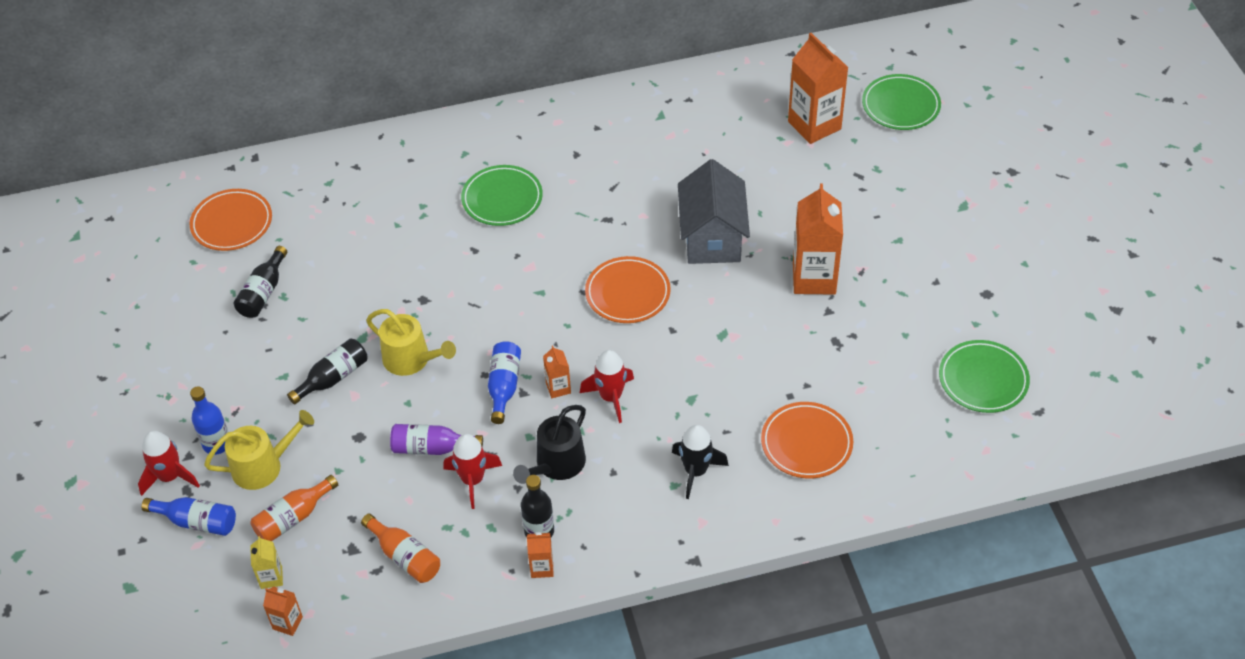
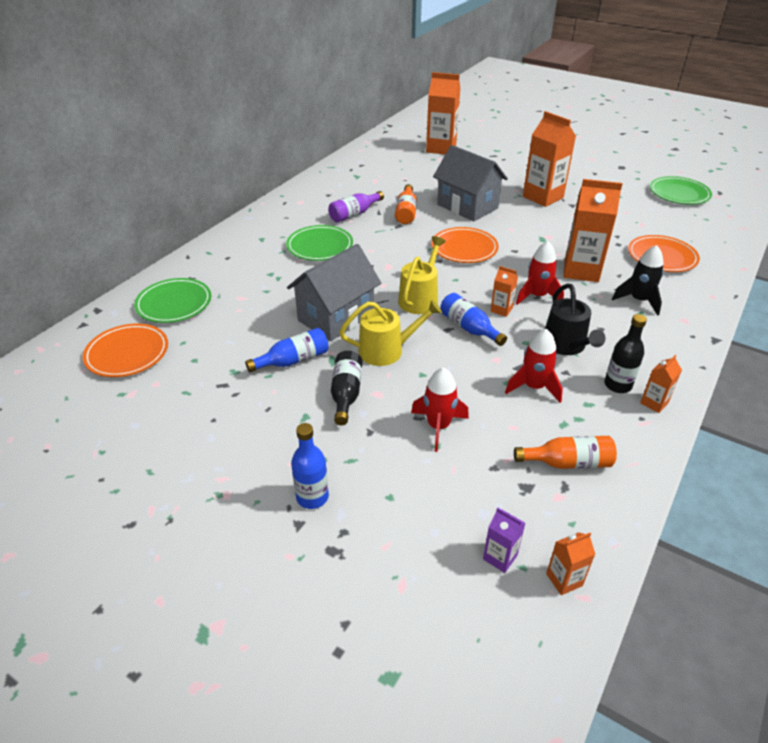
camera: 45 degrees left, 10 degrees down
(170, 477) = (303, 552): red rocket -> red rocket (438, 426)
(197, 522) = (376, 567): blue bottle -> blue bottle (293, 360)
(263, 292) = (213, 378): black bottle -> none
(263, 466) = (374, 484): yellow watering can -> yellow watering can (420, 298)
(271, 577) = (500, 557): yellow carton -> purple carton
(293, 518) = (451, 501): orange bottle -> orange bottle (406, 212)
(415, 295) = (336, 317): none -> grey house
(431, 448) = (479, 388): purple bottle -> purple bottle (354, 214)
(697, 399) = (581, 271): none -> orange carton
(900, 106) = (467, 128): green plate -> green plate (174, 304)

